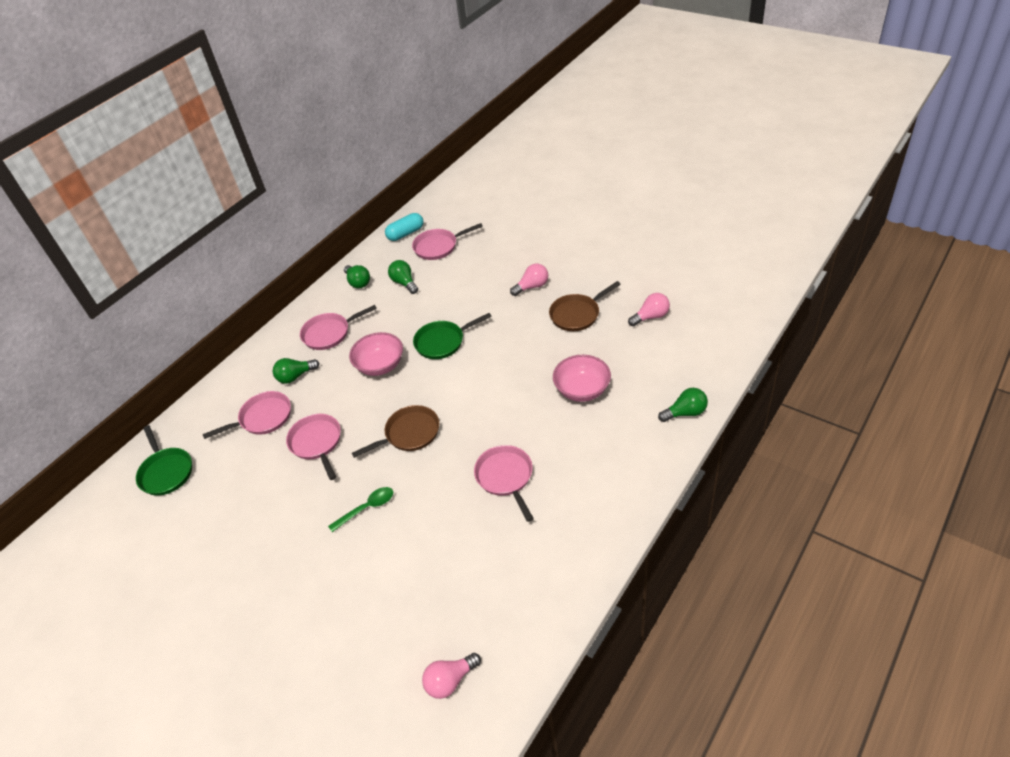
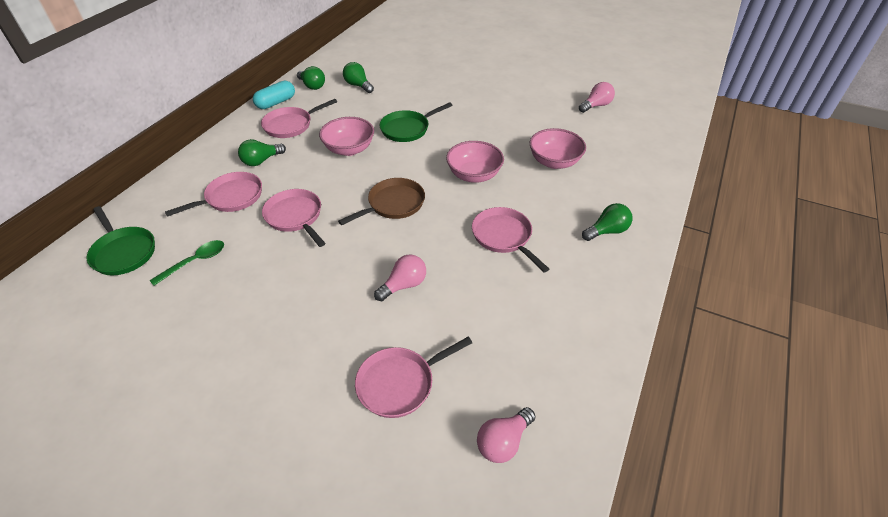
camera: 15 degrees left, 0 degrees up
(367, 508) = (363, 273): green spoon -> green spoon (195, 262)
(406, 233) = (350, 50): turquoise capsule -> turquoise capsule (276, 103)
(438, 247) = (384, 59): pink pan -> pink pan (400, 383)
(495, 403) = (474, 175): none -> pink bowl
(532, 286) = (480, 86): pink light bulb -> pink light bulb (404, 285)
(577, 314) = (529, 105): brown pan -> none
(685, 413) = (656, 176): green light bulb -> green light bulb (607, 231)

